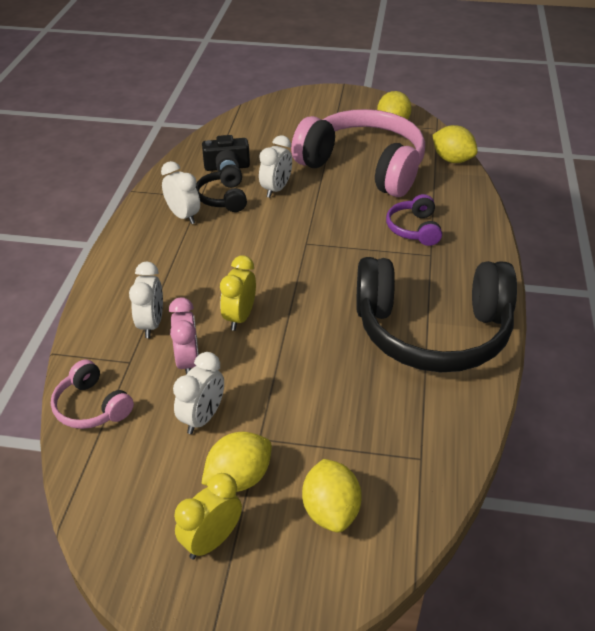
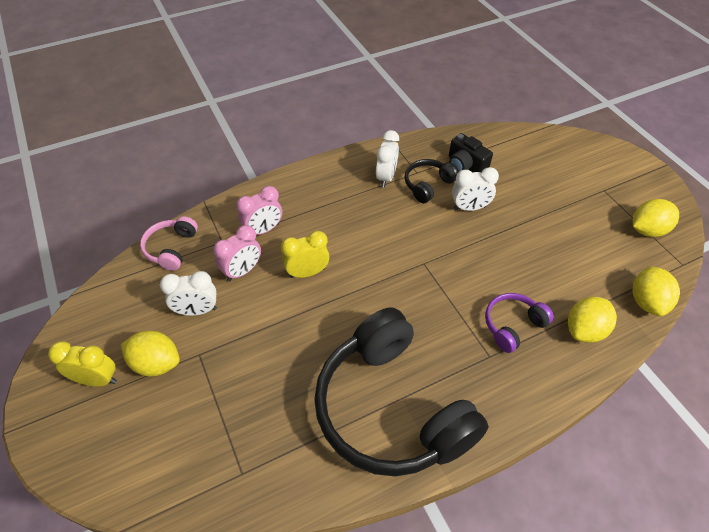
camera: 55 degrees right, 10 degrees up
(151, 324) = (263, 230): white clock -> pink clock
(330, 511) = (157, 437): yellow lemon -> yellow lemon (585, 330)
(363, 167) = (560, 244): pink headphones -> none

